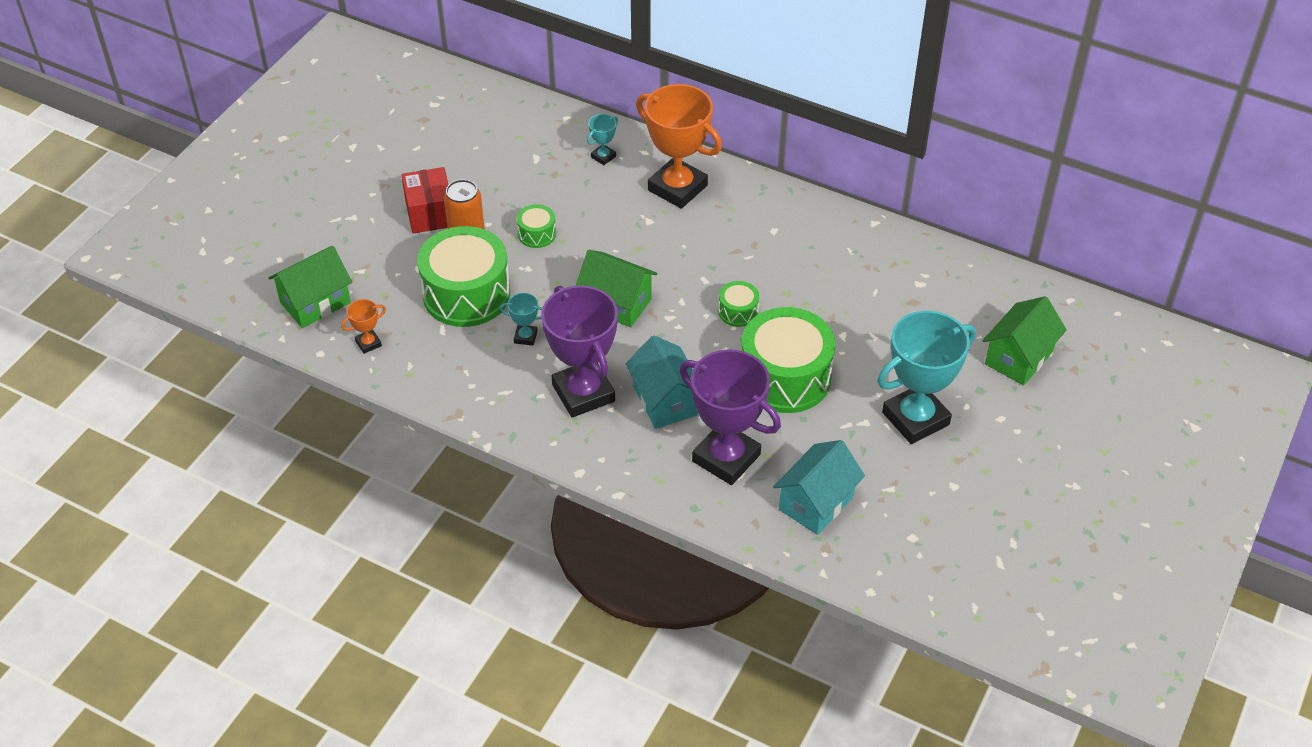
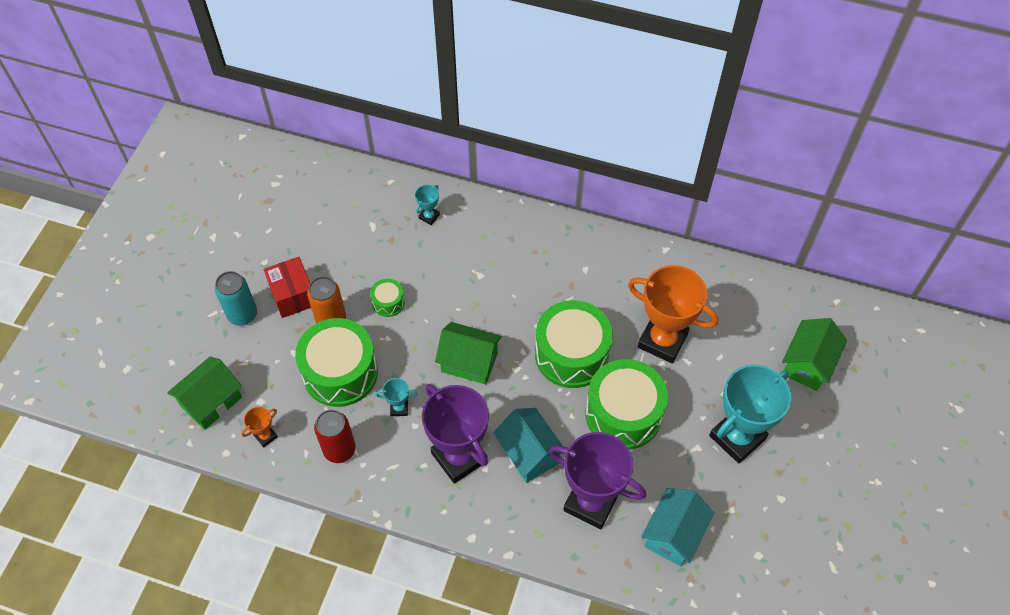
camera: 10 degrees left, 10 degrees up
(369, 224) = (242, 314): none -> turquoise can
(448, 367) = (339, 449): none -> red can
(677, 188) = (497, 239): orange trophy -> orange trophy (662, 340)
(738, 311) = (571, 354): green drum -> green drum, size x2.21

